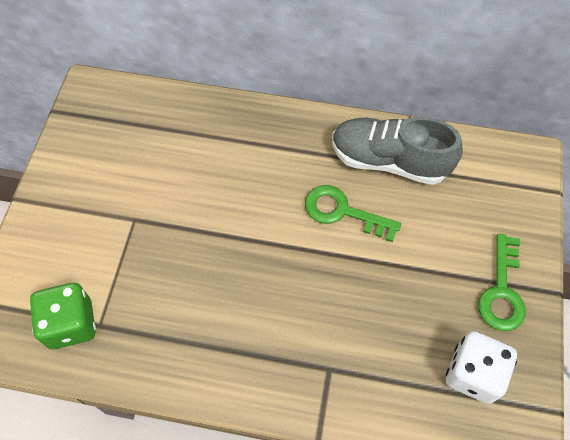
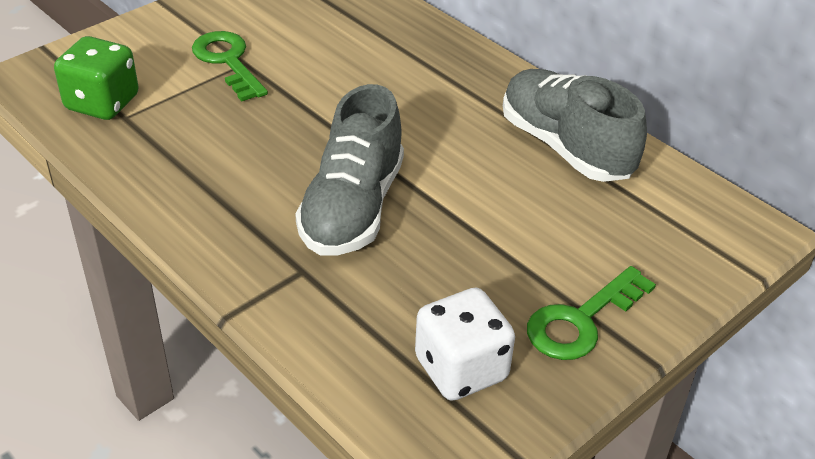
camera: 35 degrees right, 20 degrees down
(314, 298) = (352, 208): none -> grey shoe
(343, 212) = (463, 160): green key -> green key (228, 62)

